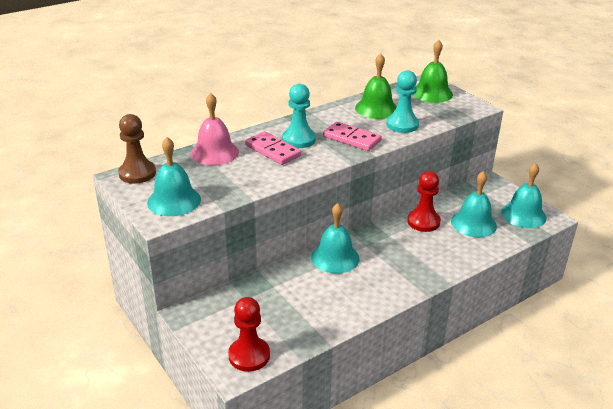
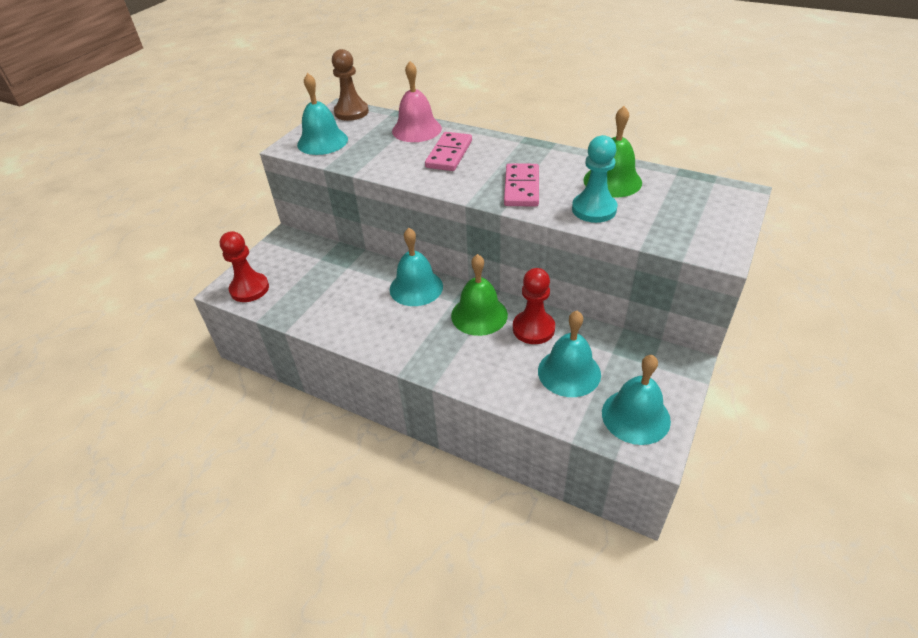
camera: 65 degrees right, 10 degrees up
(299, 139) = (485, 160): turquoise pawn -> none
(432, 93) = (710, 206): green bell -> green bell (479, 315)

